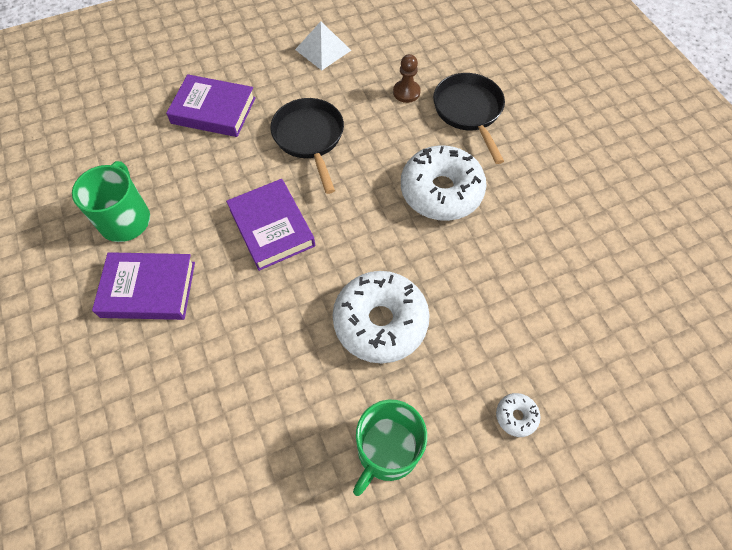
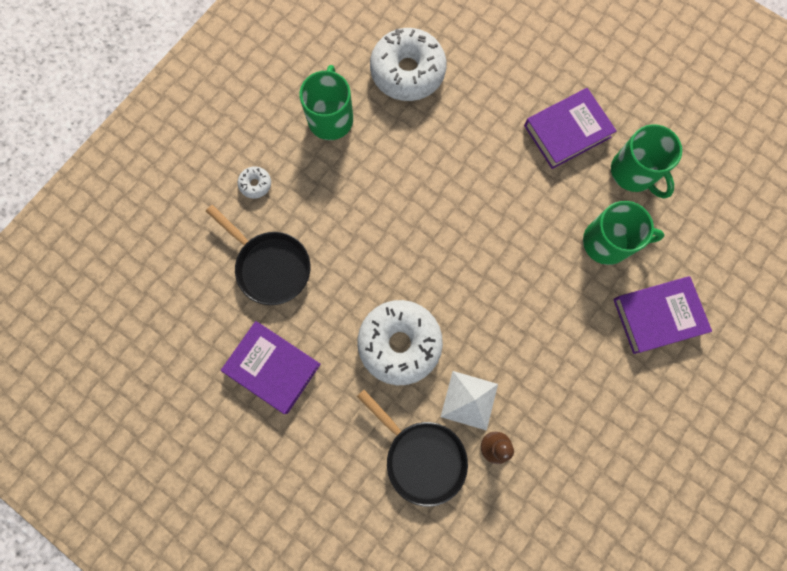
camera: 150 degrees right, 15 degrees up
(203, 177) = (607, 242): none -> green mug
(272, 227) = (516, 229): purple book -> purple book (273, 367)
(309, 138) = (549, 335): black pan -> black pan (270, 266)
(323, 50) = (616, 458): white pyramid -> white pyramid (469, 400)
(380, 322) = (384, 199): white donut -> white donut (407, 72)

